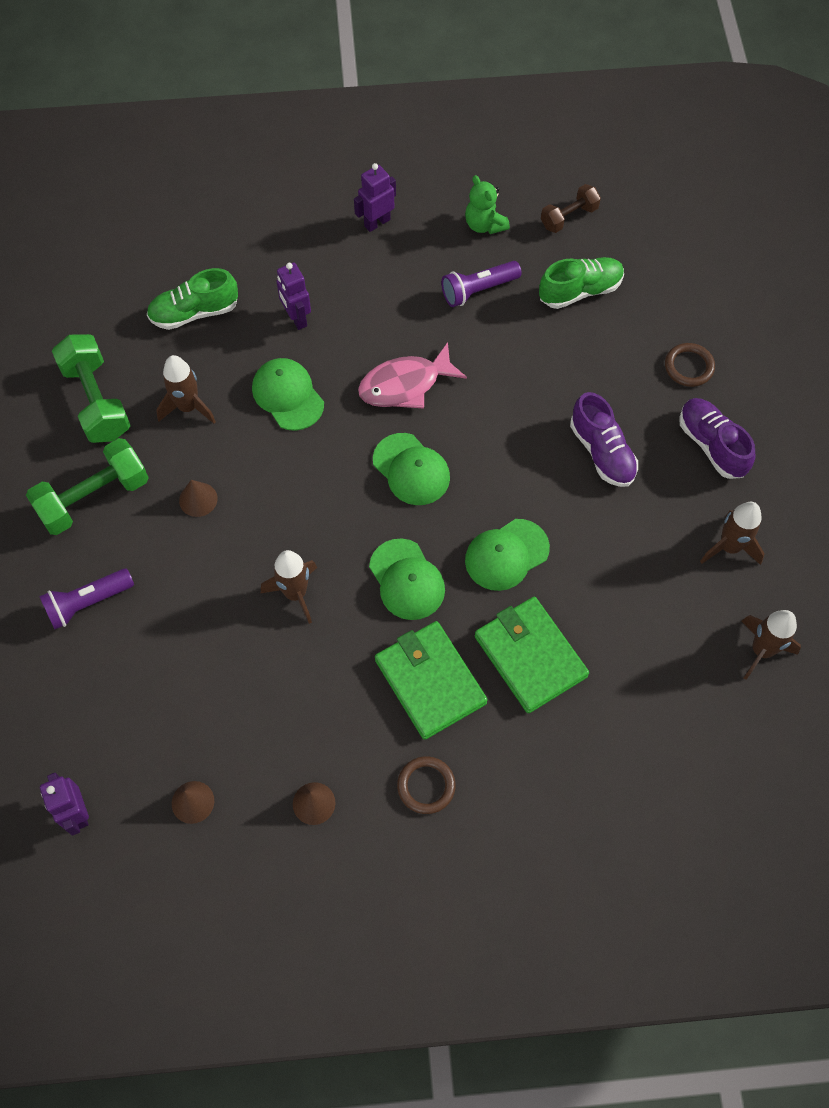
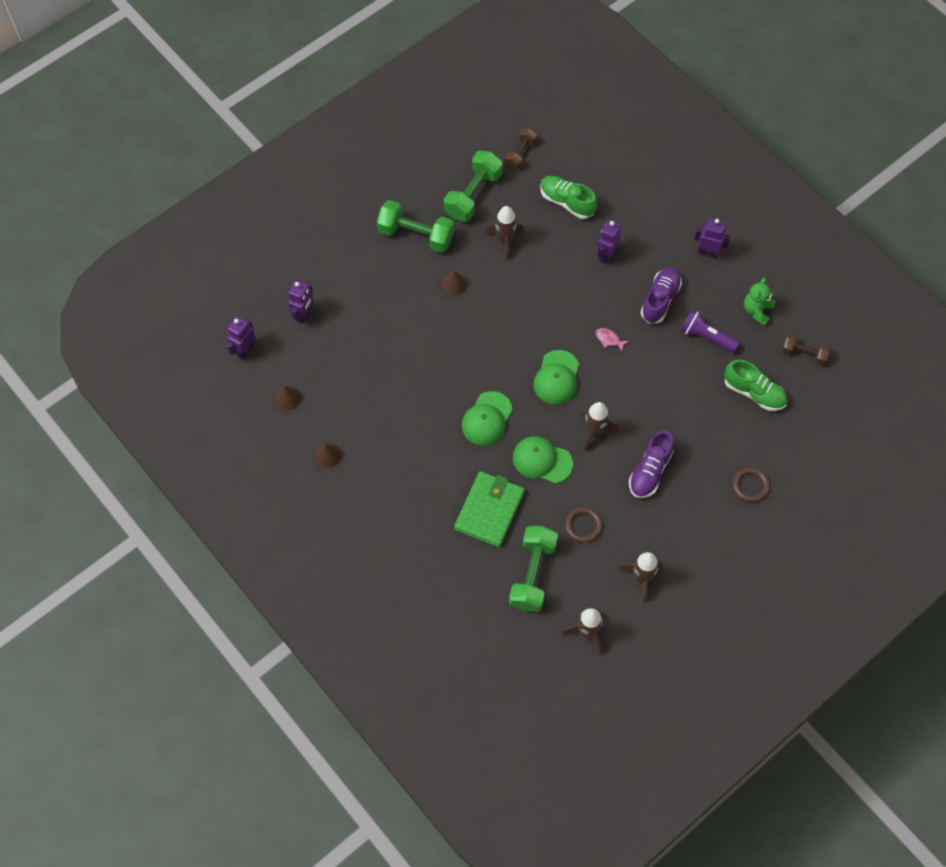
camera: 55 degrees right, 0 degrees up
(88, 318) = (520, 154): none -> brown dumbbell
(88, 603) = (355, 275): purple flashlight -> none
(89, 703) = (304, 314): none -> purple robot
(288, 395) = (552, 284): green cap -> none
(295, 593) = (436, 369): brown rocket -> brown rocket (594, 432)
(405, 385) = (609, 339): pink fish -> pink fish, size x0.45
(426, 786) = (376, 504): brown ring -> brown ring (583, 525)
(430, 681) = (436, 468): green wallet -> none
(647, 662) = (532, 574): none -> green dumbbell
(711, 445) = (704, 530): purple shoe -> purple shoe (660, 300)

